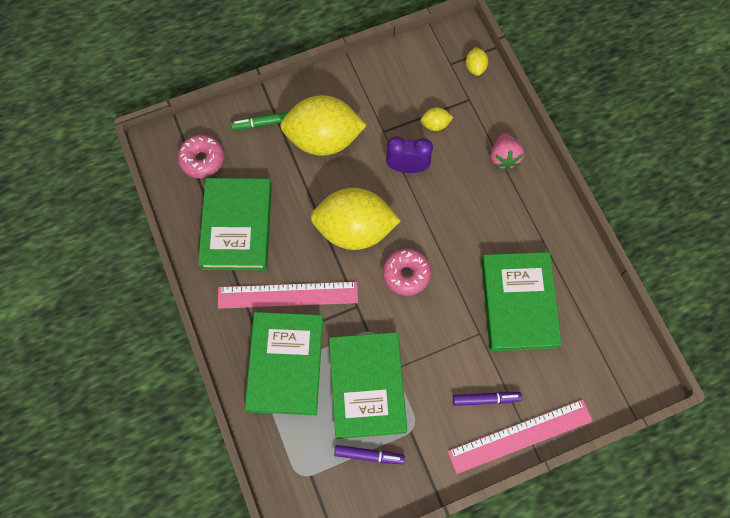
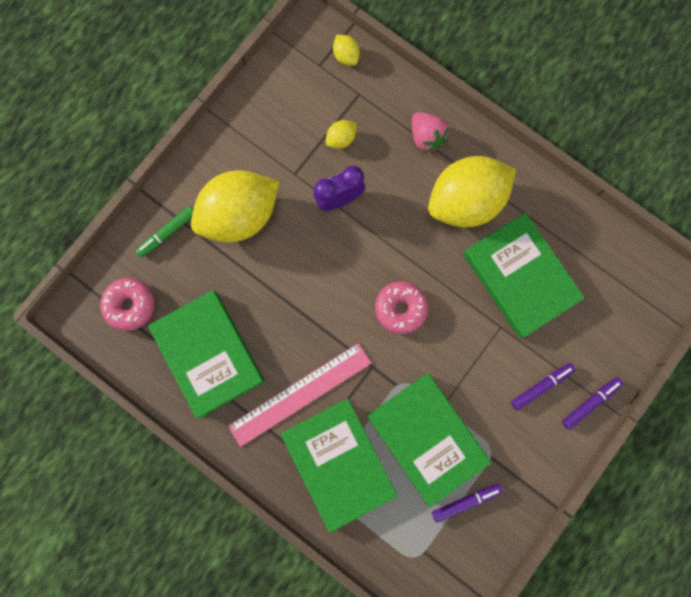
camera: 30 degrees left, 10 degrees up
(354, 230) = (325, 292): yellow lemon -> yellow lemon (465, 201)
(520, 436) = (590, 403): pink ruler -> purple marker

